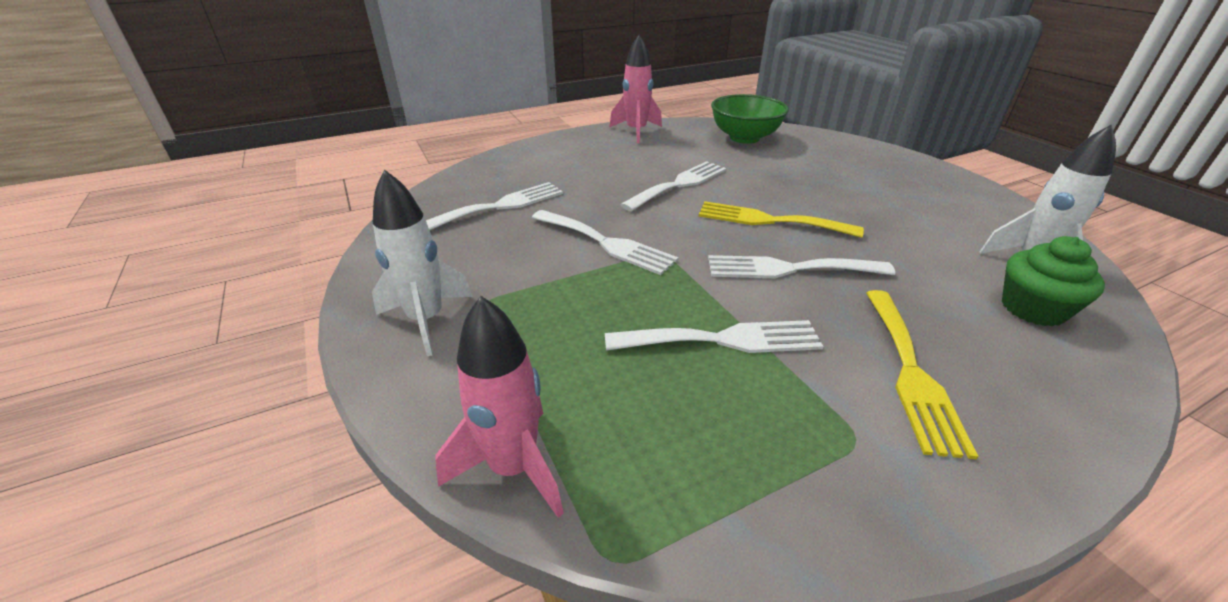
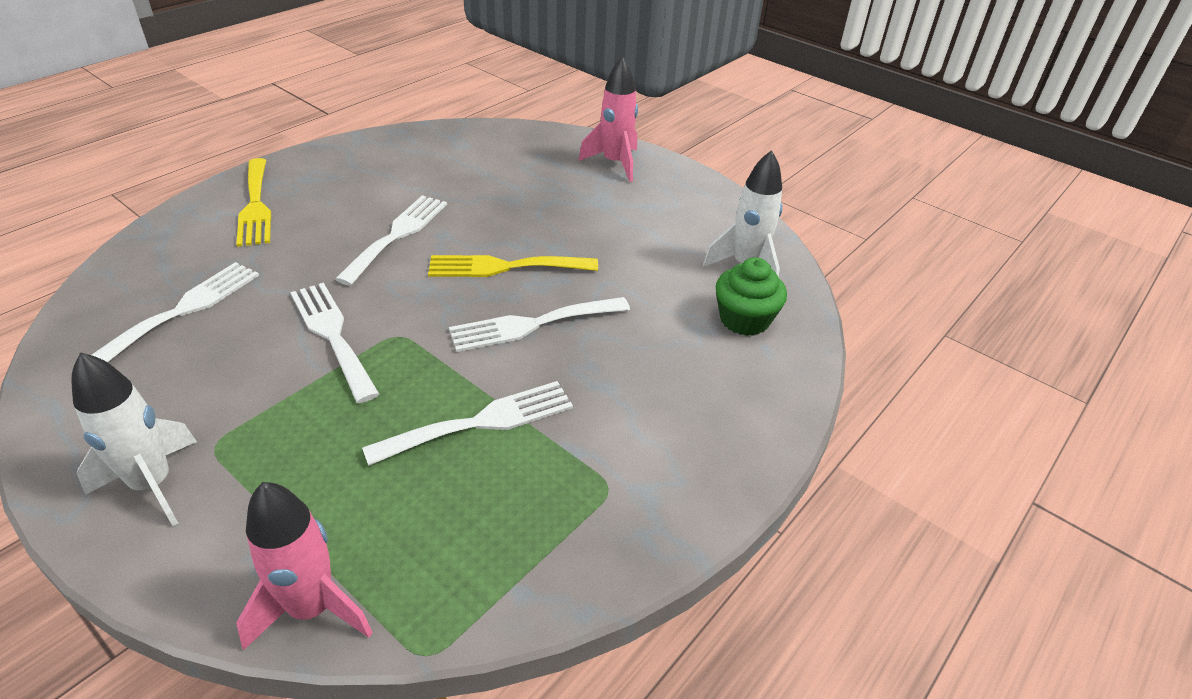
camera: 25 degrees left, 5 degrees up
(606, 243) = (332, 335): white fork -> white fork turned 135 degrees counterclockwise
(636, 132) = (325, 160): pink rocket -> pink rocket (615, 163)
(744, 138) = (460, 150): green bowl -> none
(911, 372) = (648, 411): yellow fork -> yellow fork (255, 206)

